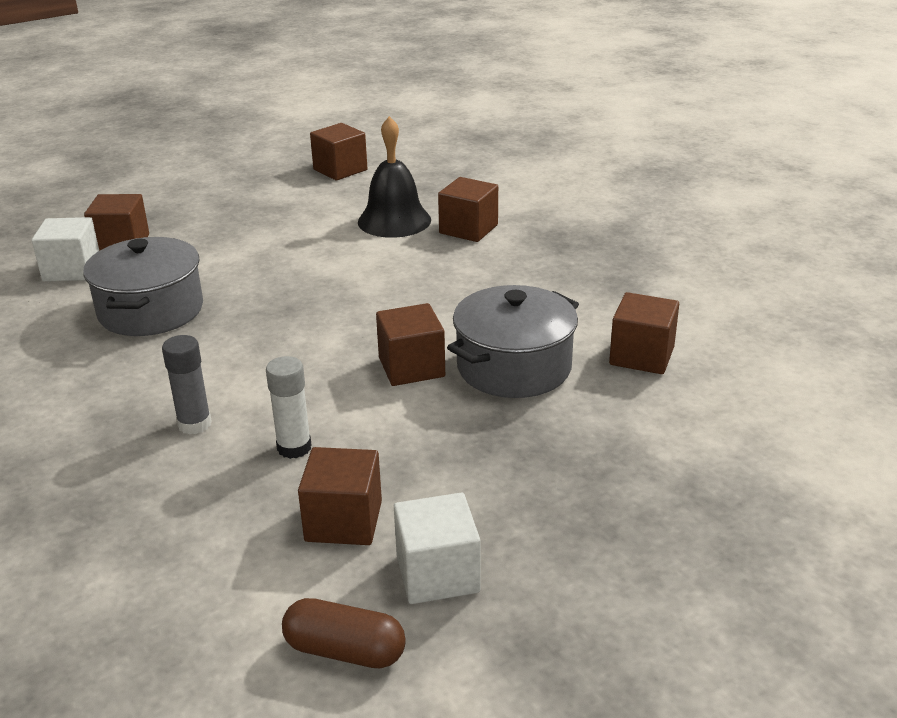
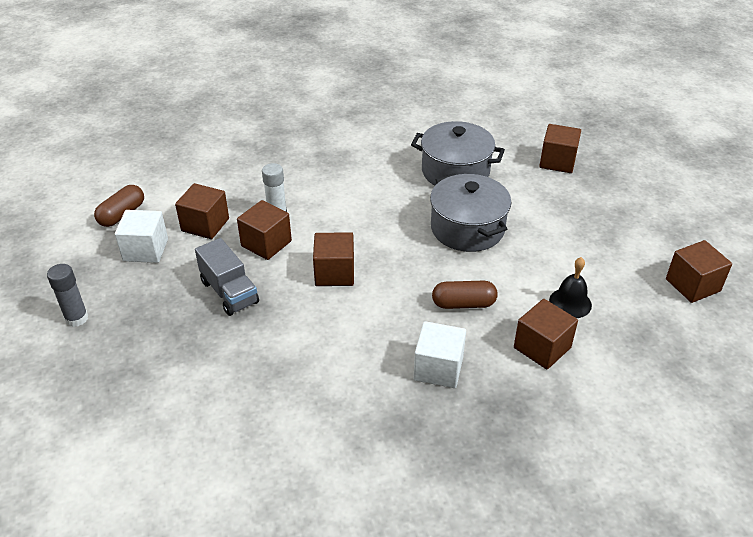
camera: 105 degrees right, 10 degrees up
(72, 270) = (523, 142): white cube -> white cube (438, 368)
(194, 424) = (319, 182): grey glue stick -> grey glue stick (76, 318)
(394, 220) = (570, 303): black bell -> black bell, size x0.63
(426, 274) = (463, 304): none -> brown capsule
(493, 447) = (229, 292): none -> grey truck
(514, 367) = (310, 323): grey pot -> grey pot (467, 228)
(641, 356) = (288, 399): brown cube -> brown cube (266, 243)

